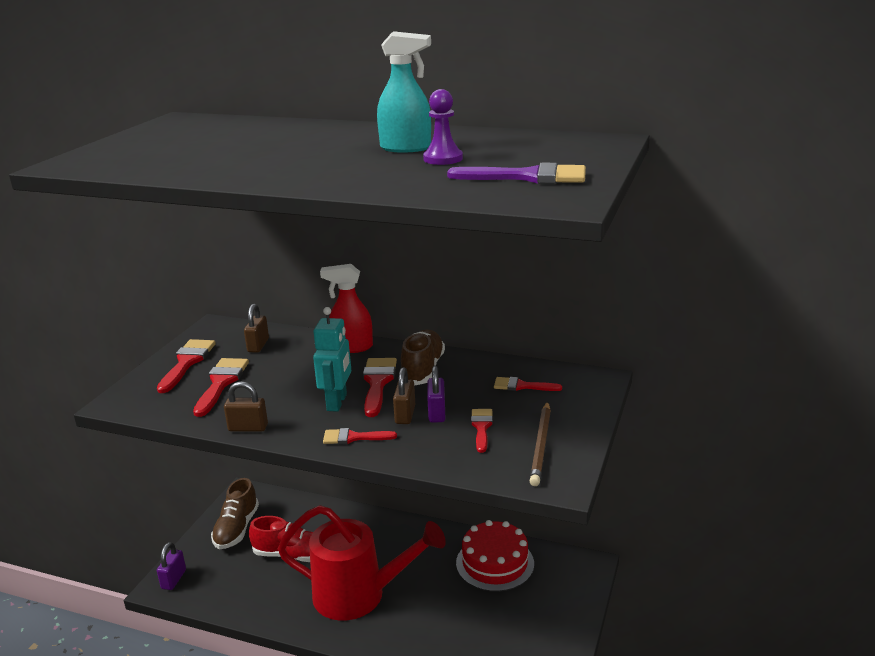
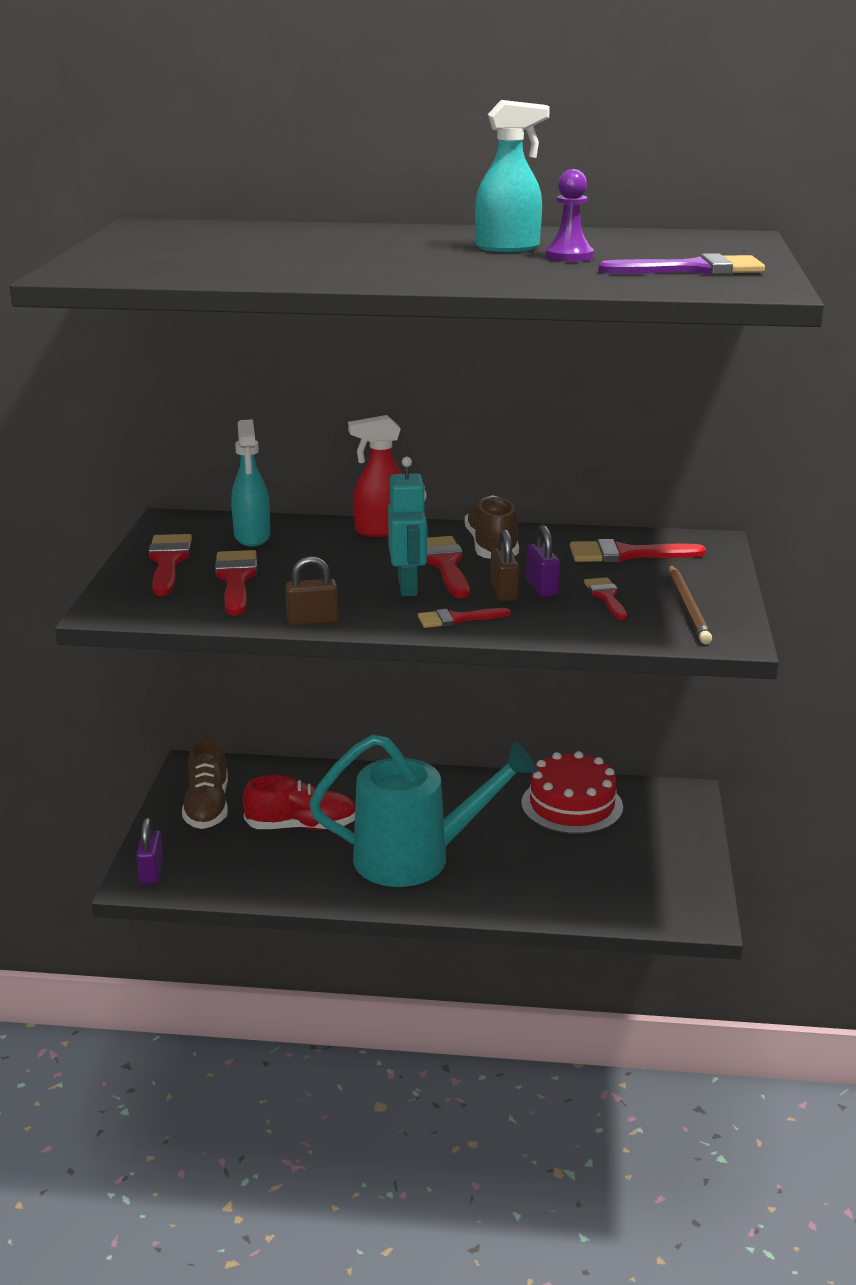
camera: 15 degrees left, 0 degrees up
(258, 345) = (252, 537): brown padlock -> turquoise spray bottle
(360, 595) = (417, 858): red watering can -> turquoise watering can
(522, 386) = (626, 554): red brush -> red brush, size x1.60

